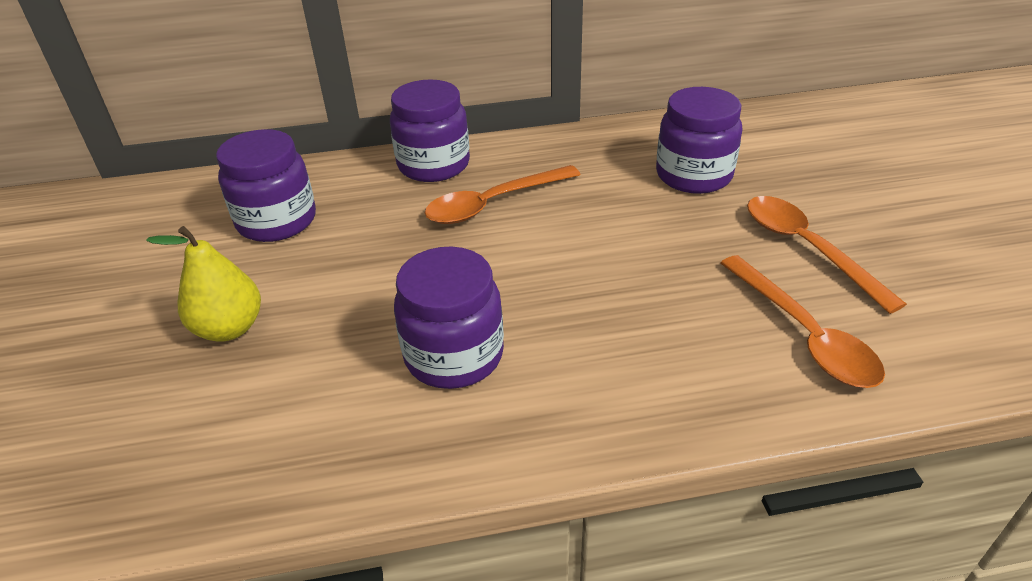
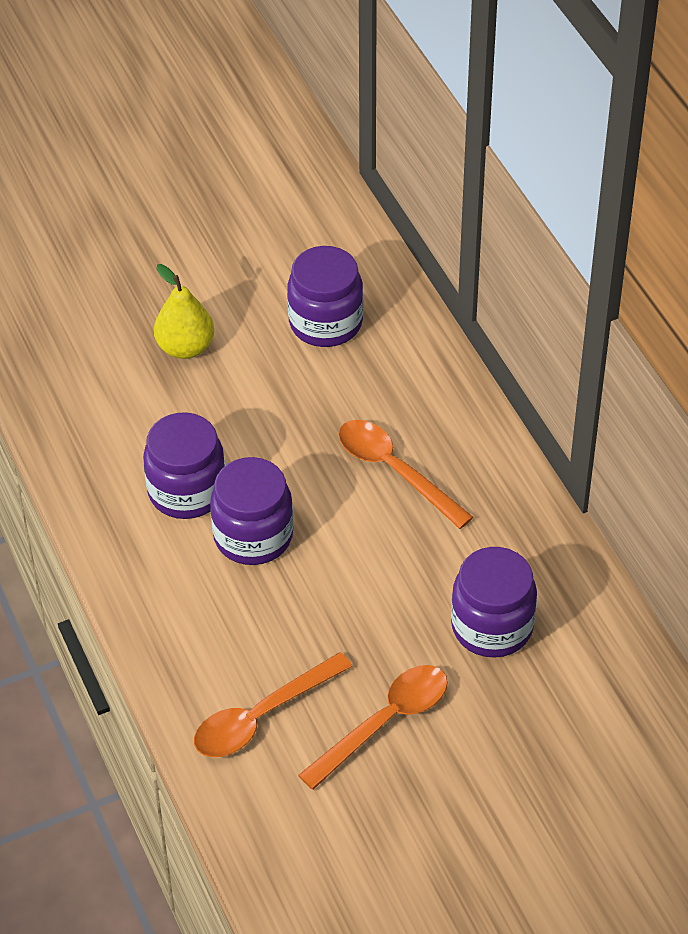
camera: 75 degrees right, 10 degrees up
(433, 165) = (450, 408): purple jar -> purple jar (253, 536)

